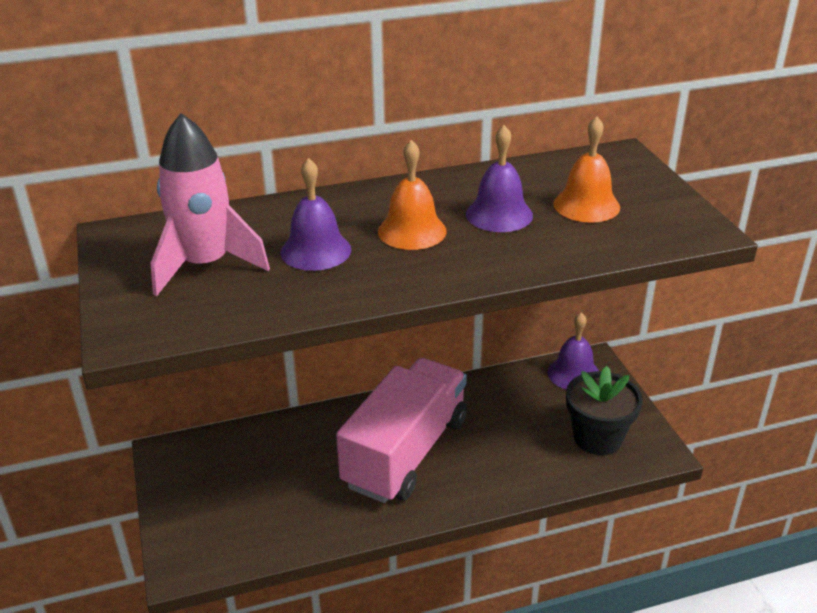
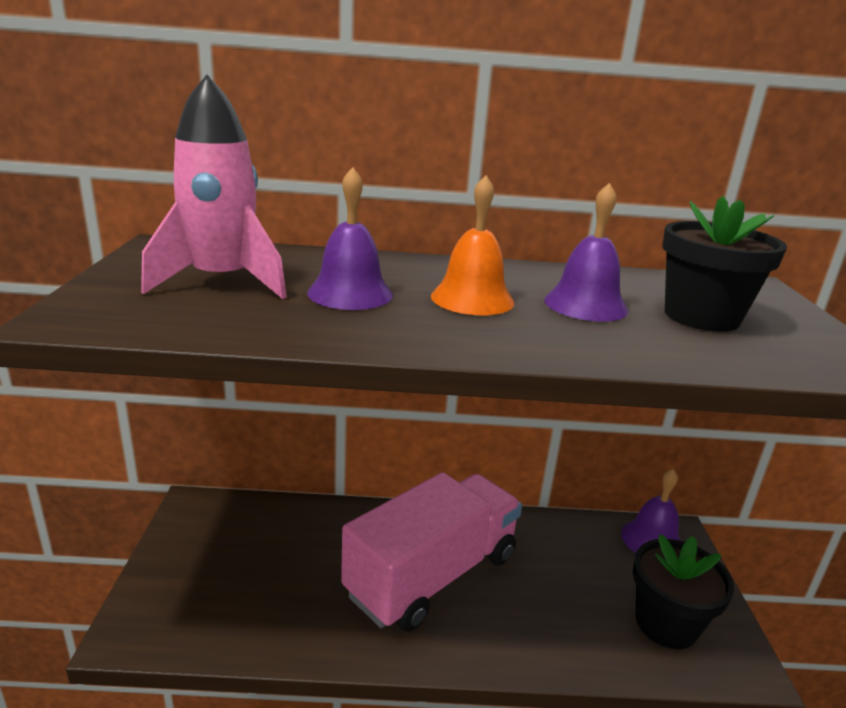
camera: 15 degrees right, 10 degrees down
(586, 205) = (701, 317): orange bell -> black flower pot

